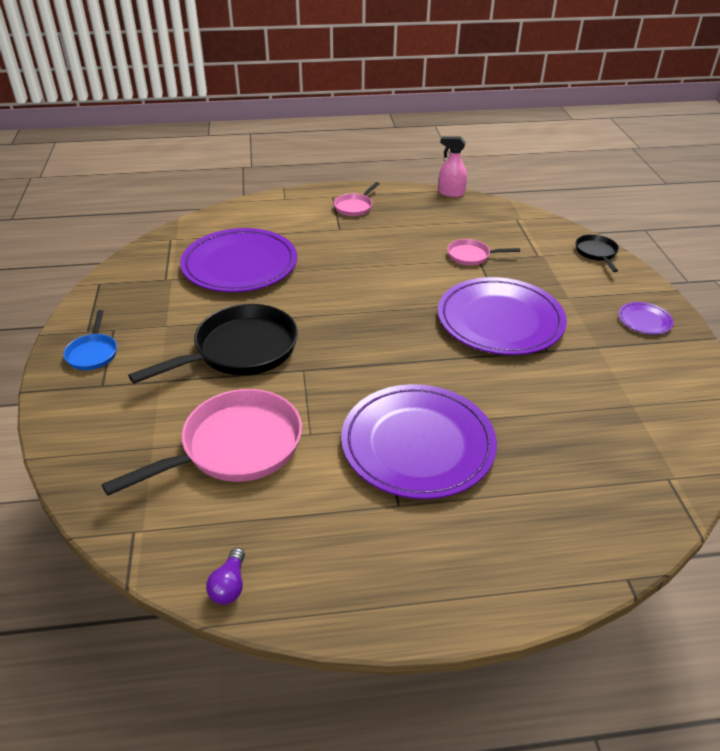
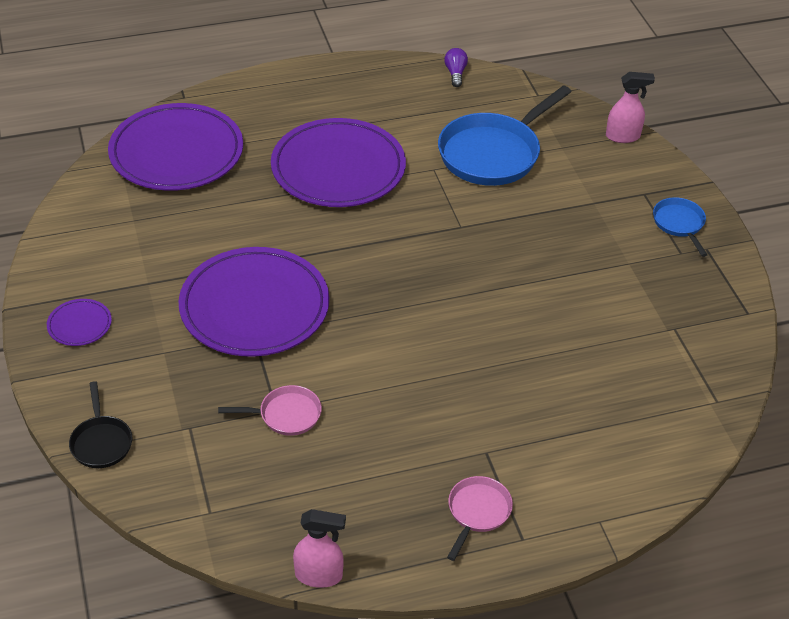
camera: 170 degrees right, 5 degrees up
(71, 455) = (623, 136): none -> pink spray bottle
(235, 447) = (493, 153): pink pan -> blue pan
(240, 265) = (595, 362): purple plate -> purple plate (176, 152)
(240, 350) = (533, 241): black pan -> none

